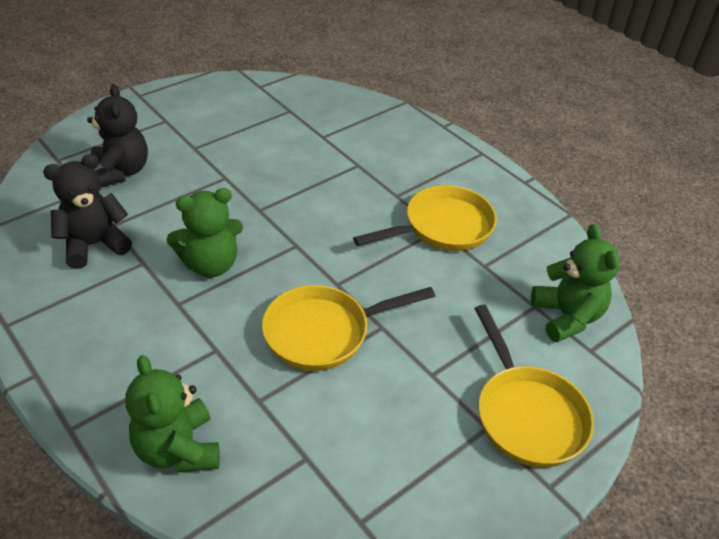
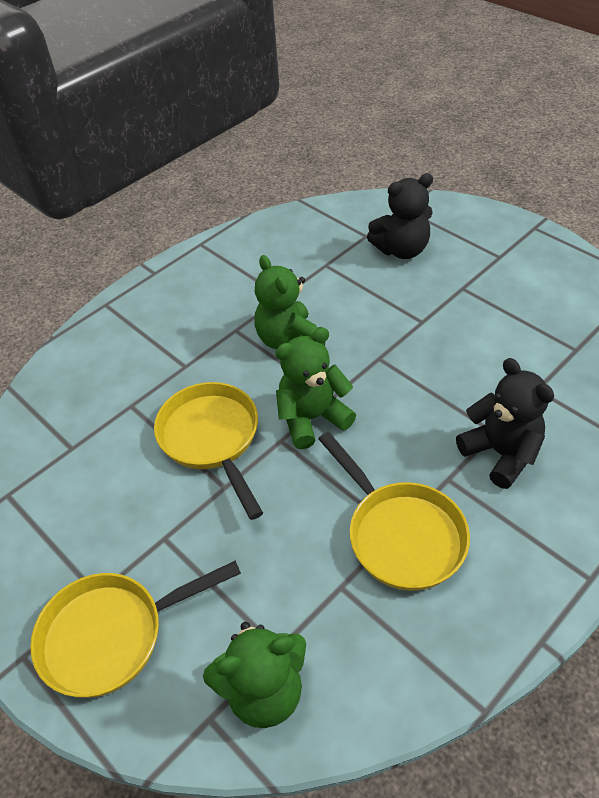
camera: 90 degrees right, 5 degrees up
(94, 244) = (297, 261): black teddy bear -> black teddy bear (501, 453)
(178, 449) = (84, 366): green teddy bear -> green teddy bear (312, 418)

